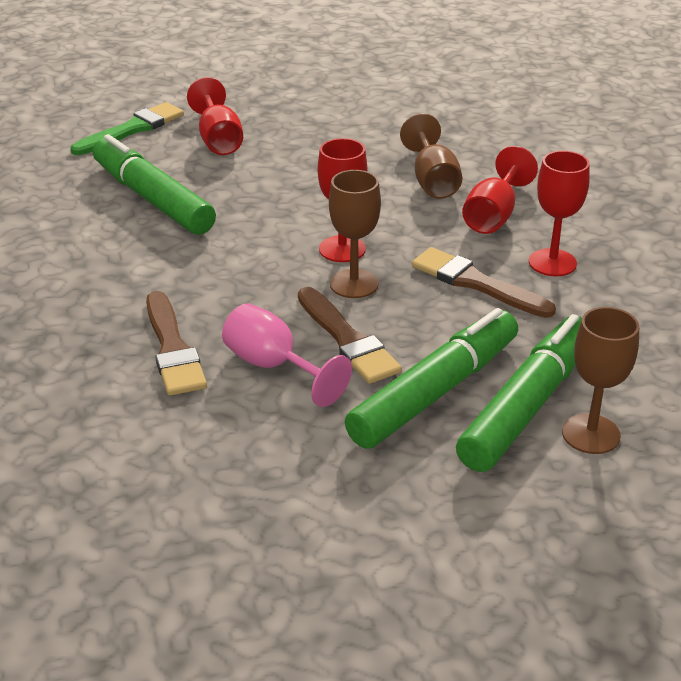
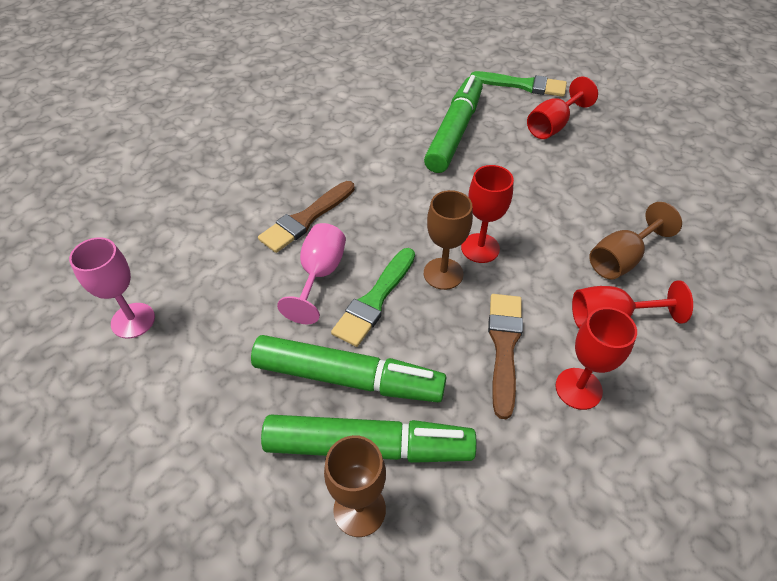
camera: 60 degrees right, 15 degrees up
(199, 544) = (133, 320): none -> pink goblet
(347, 339) = (375, 299): brown brush -> green brush

